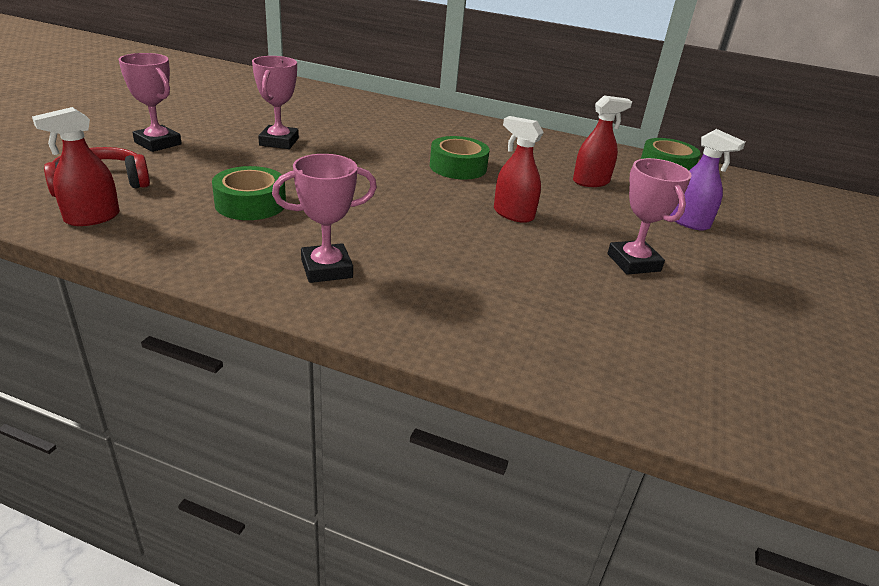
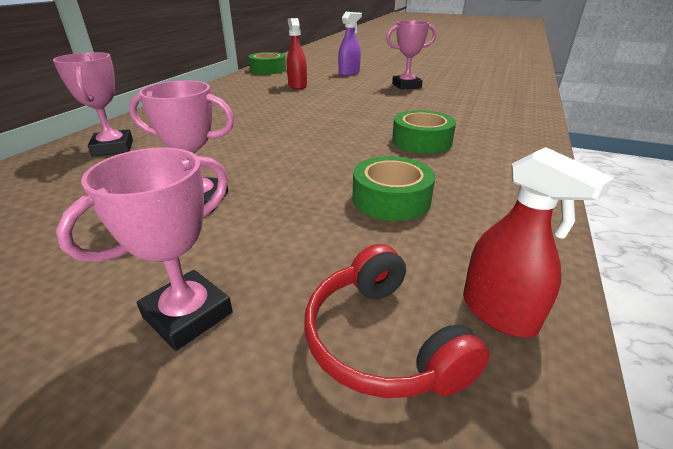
camera: 85 degrees left, 0 degrees up
(326, 269) = (486, 157): pink trophy -> pink trophy (113, 148)
(458, 167) = (275, 117): green tape -> green tape (421, 141)
(513, 214) = (359, 105): red spray bottle -> none

